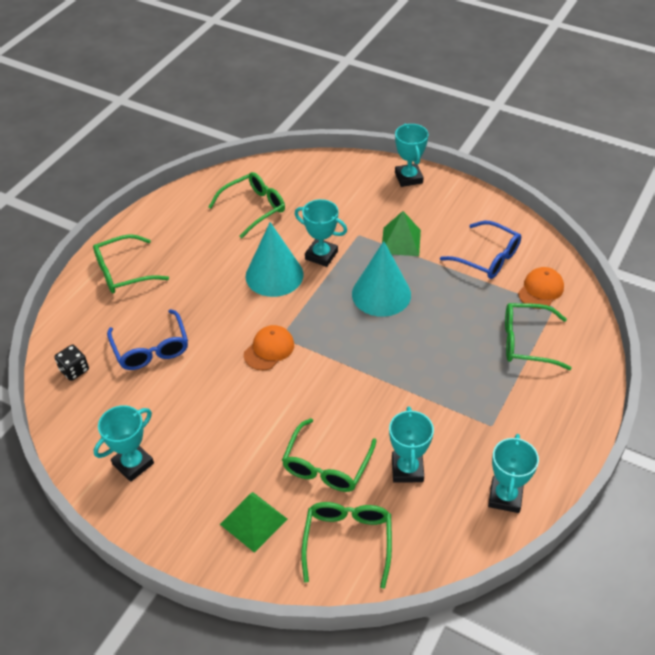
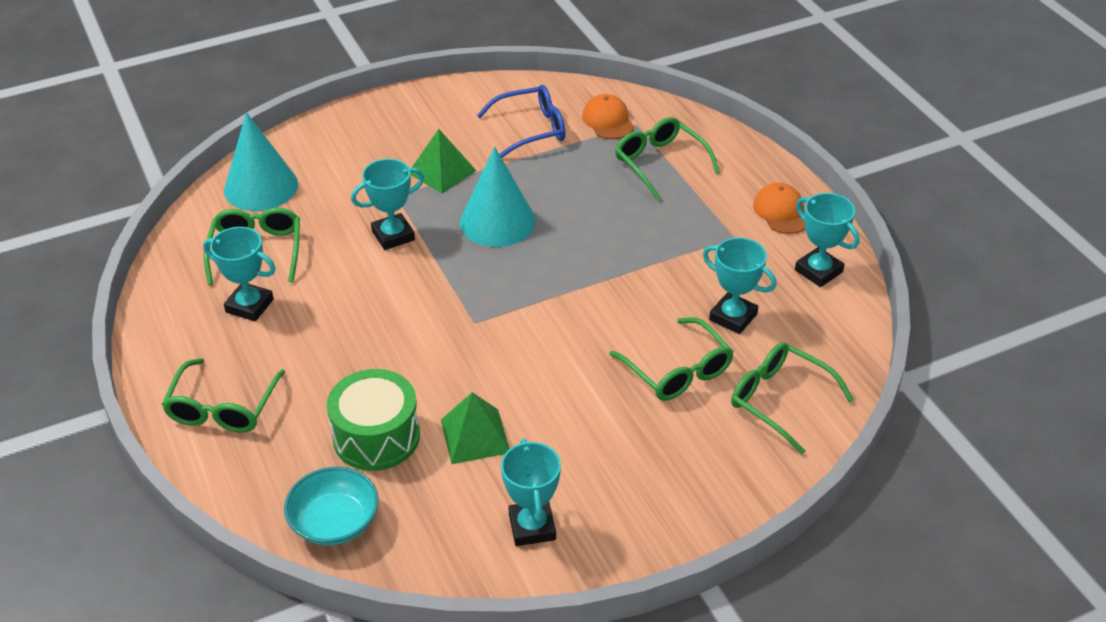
camera: 55 degrees left, 5 degrees down
(74, 370) = (335, 522): black dice -> turquoise bowl
(151, 348) = (376, 436): blue glasses -> green drum
(253, 521) = (697, 459): green pyramid -> green pyramid (475, 436)
(269, 349) = (483, 340): orange cap -> orange cap (781, 212)
(274, 275) = (380, 284): turquoise cone -> turquoise cone (261, 187)
(408, 178) = (359, 120): turquoise trophy -> turquoise trophy (249, 306)
(526, 342) = (660, 163): green glasses -> green glasses turned 105 degrees clockwise

